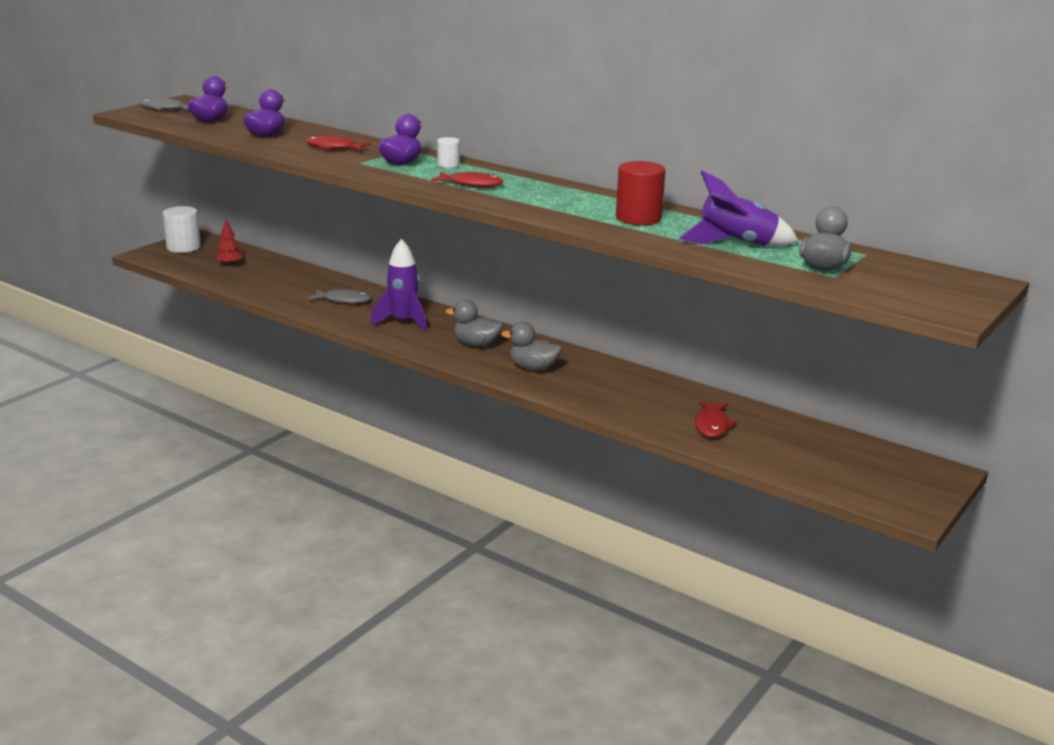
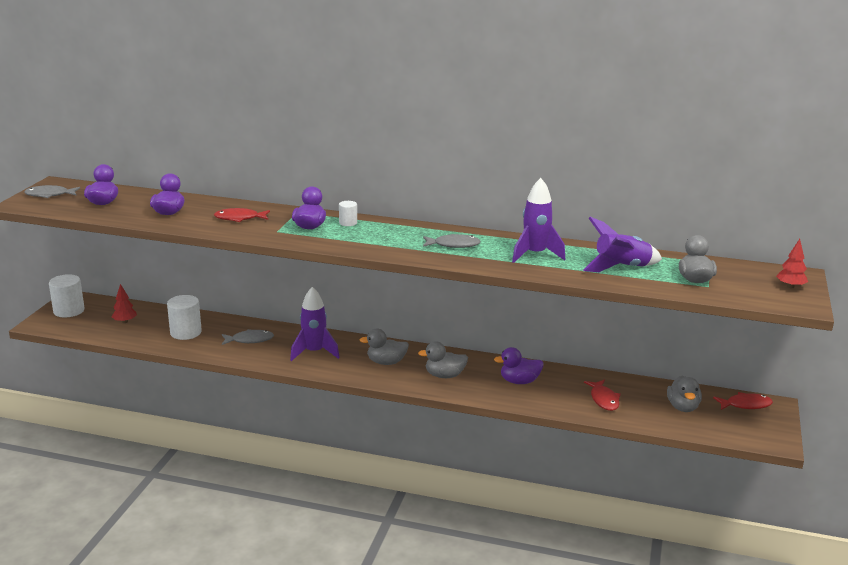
camera: 20 degrees left, 0 degrees up
(282, 283) = (186, 332): none -> white cylinder
(471, 184) = (385, 240): red fish -> red fish (745, 405)
(548, 198) = (453, 245): none -> grey fish
(619, 389) = (519, 381): none -> purple duck
(638, 218) = (535, 254): red cylinder -> purple rocket
(812, 452) = (683, 407): none -> grey duck
(954, 292) = (790, 286): none -> red tree

